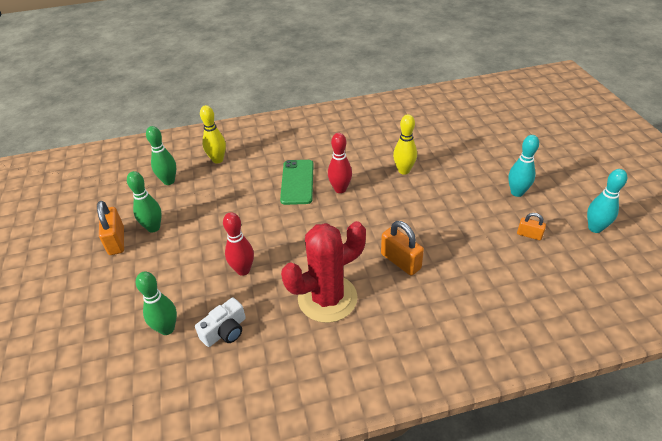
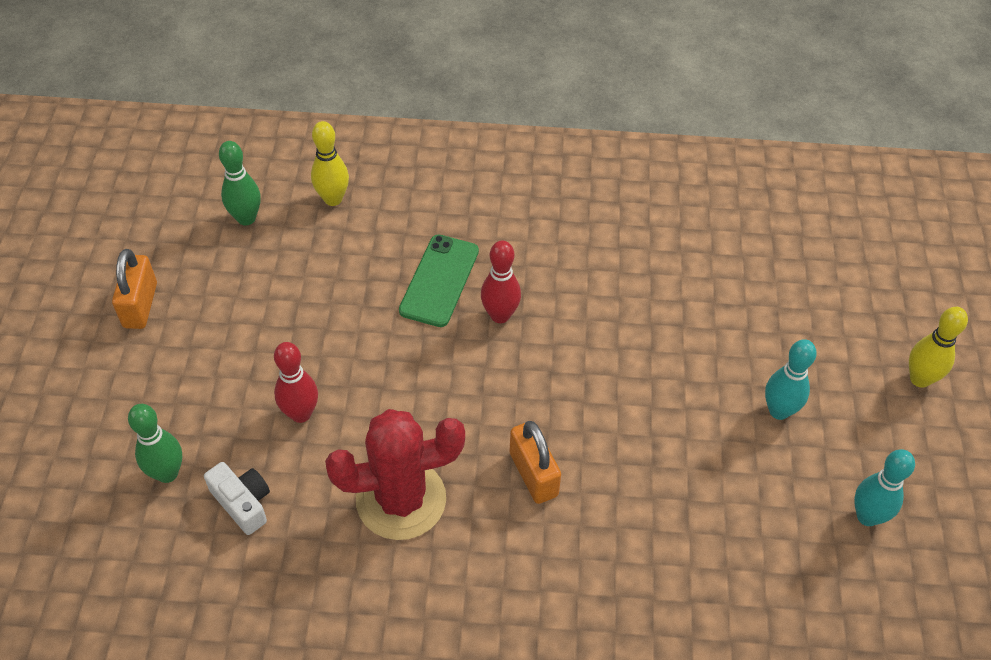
camera: 15 degrees right, 10 degrees up
(153, 228) = (198, 299): green bowling pin -> none
(225, 331) = (242, 503): white camera -> white camera turned 105 degrees counterclockwise
(404, 171) = (617, 311): yellow bowling pin -> yellow bowling pin (919, 379)
(529, 235) = (754, 493): orange padlock -> none

